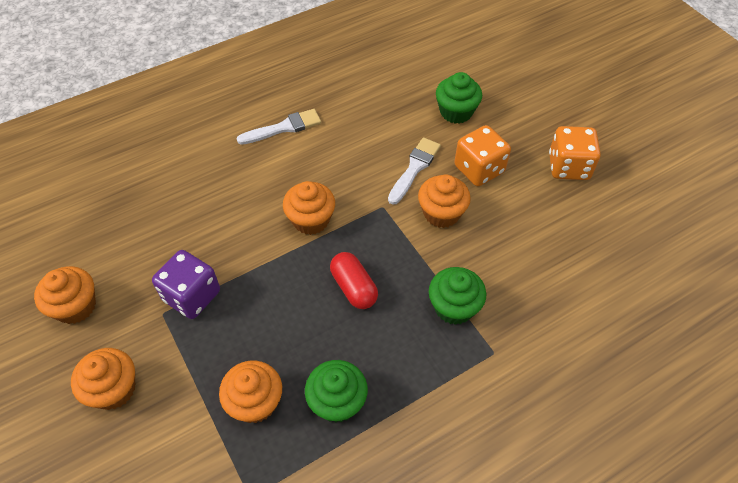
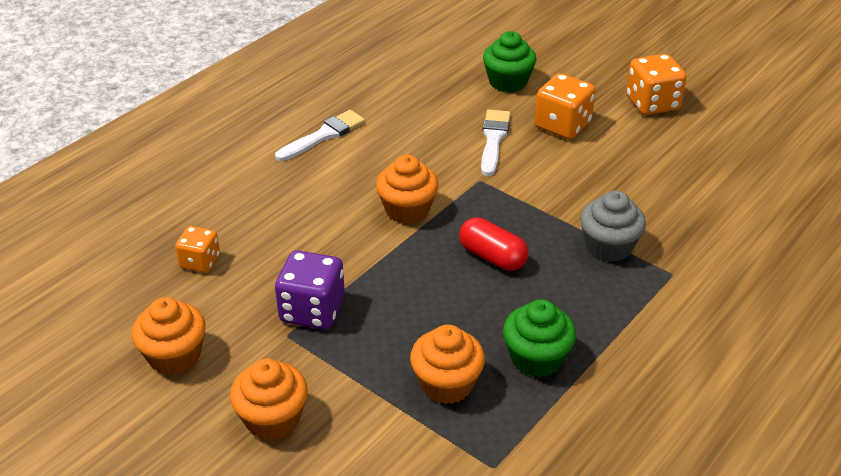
camera: 20 degrees left, 15 degrees down
(135, 224) = (200, 262): none -> orange dice
(441, 213) = (546, 171): orange cupcake -> none
(454, 307) = (608, 247): green cupcake -> grey cupcake

